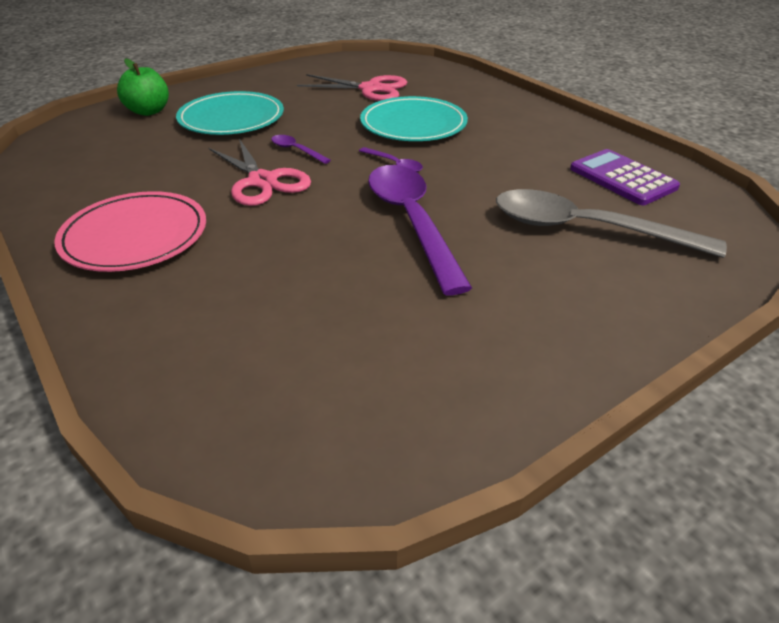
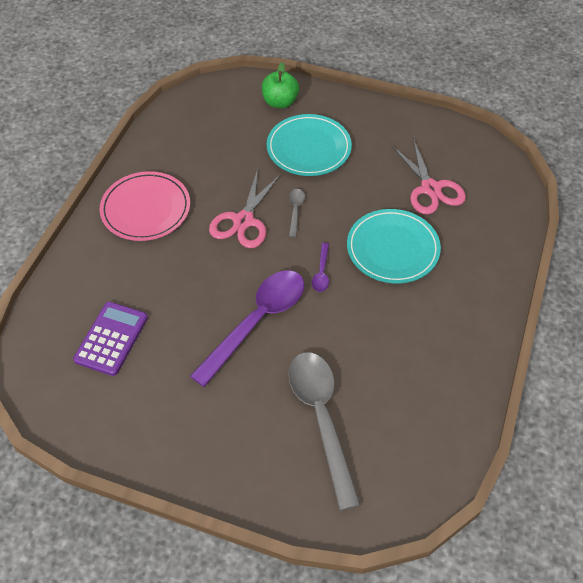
camera: 55 degrees right, 15 degrees up
(296, 150) = (295, 210): purple spoon -> grey spoon
(622, 178) = (417, 415): purple calculator -> purple calculator (111, 339)

